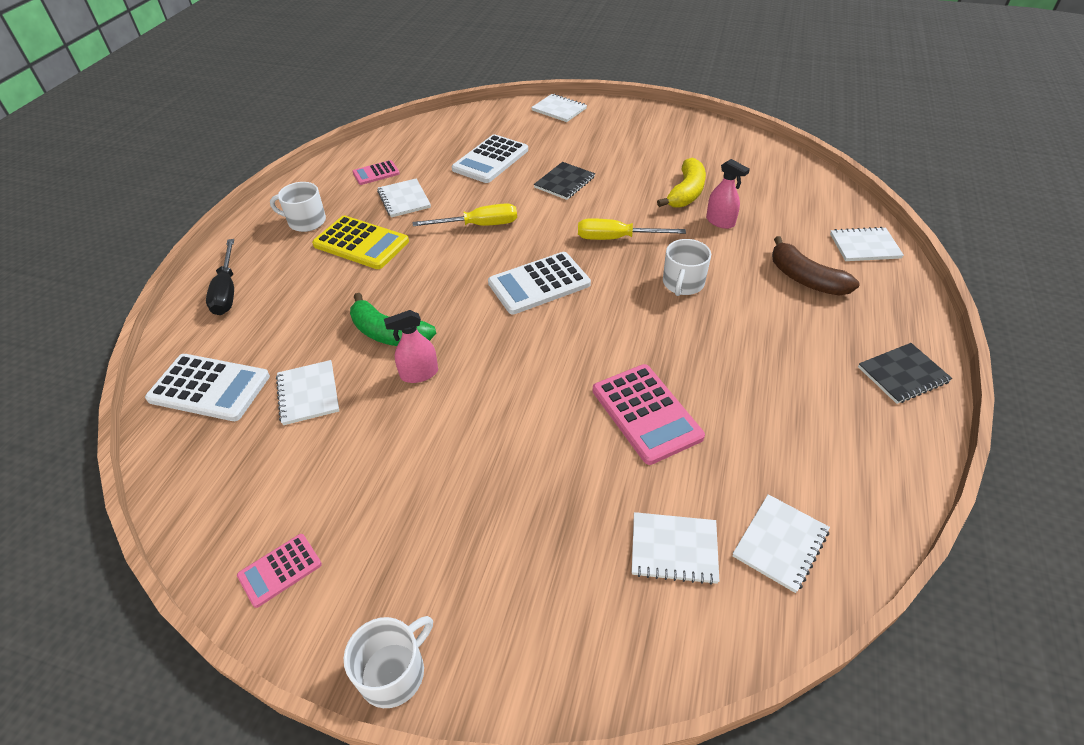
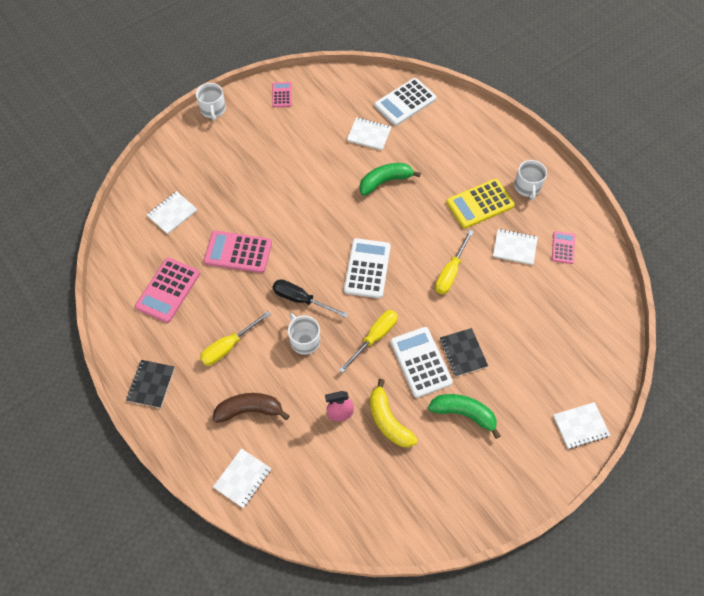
camera: 125 degrees right, 15 degrees up
(227, 291) = (480, 129): black screwdriver -> black screwdriver (301, 299)
(306, 221) = (527, 187): white mug -> white mug turned 135 degrees clockwise
(419, 374) = (344, 180): pink spray bottle -> none
(490, 160) = (530, 326): white calculator -> white calculator (420, 362)
(623, 160) = (463, 413): none -> green banana
(770, 338) = (228, 346): none -> yellow screwdriver
(780, 543) = (139, 249): white notebook -> none
(787, 451) = (168, 290): none -> pink calculator

